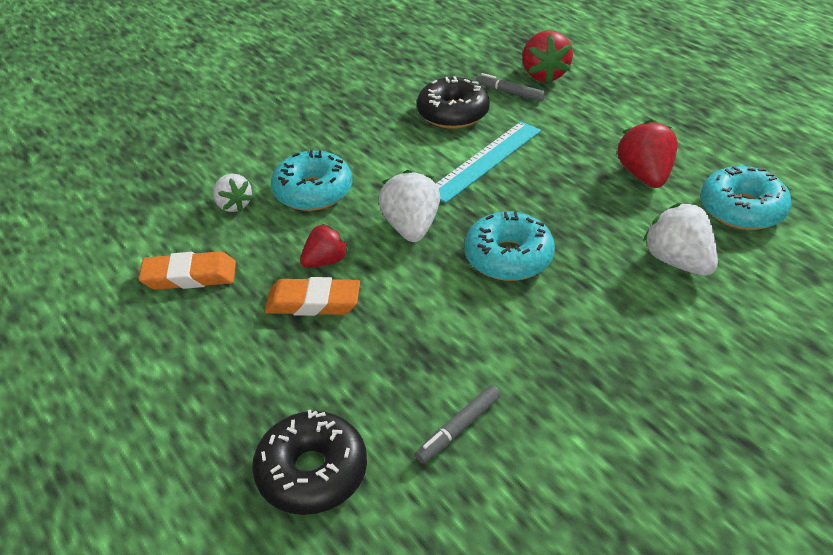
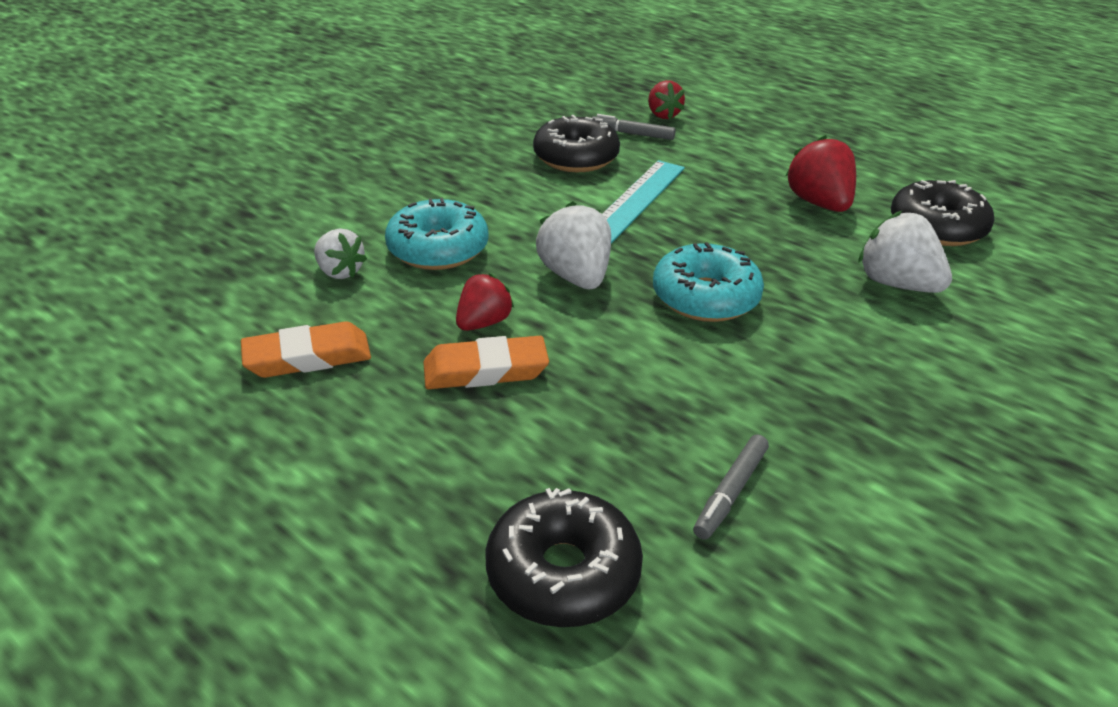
camera: 15 degrees left, 5 degrees down
(544, 74) = (663, 115): red strawberry -> red strawberry, size x0.65
(741, 209) = (937, 227): turquoise donut -> black donut

